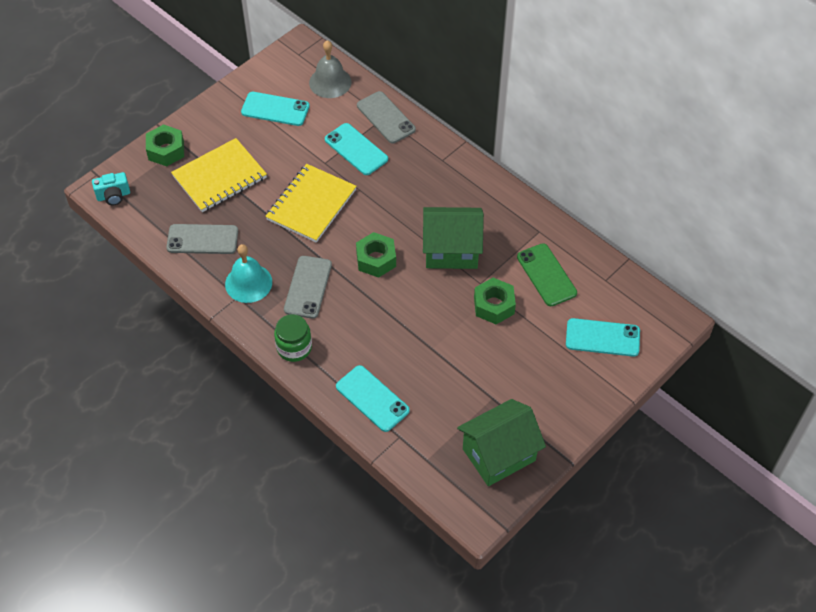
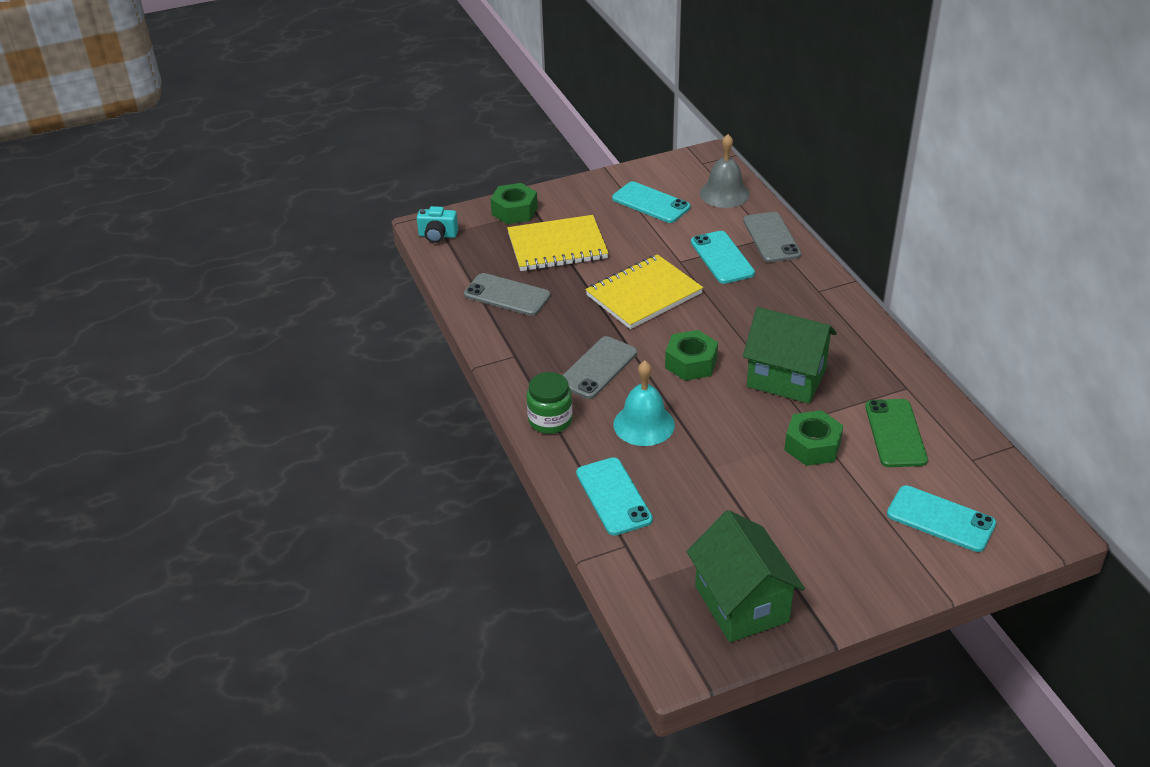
camera: 25 degrees right, 15 degrees down
(248, 283) = (534, 346): turquoise bell -> turquoise bell (644, 424)
(498, 454) = (741, 604): green house -> green house turned 75 degrees clockwise

